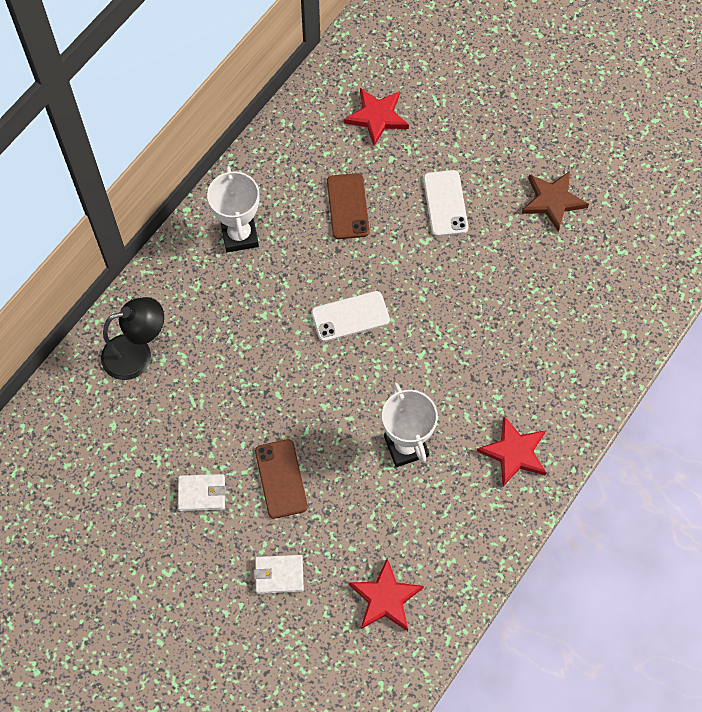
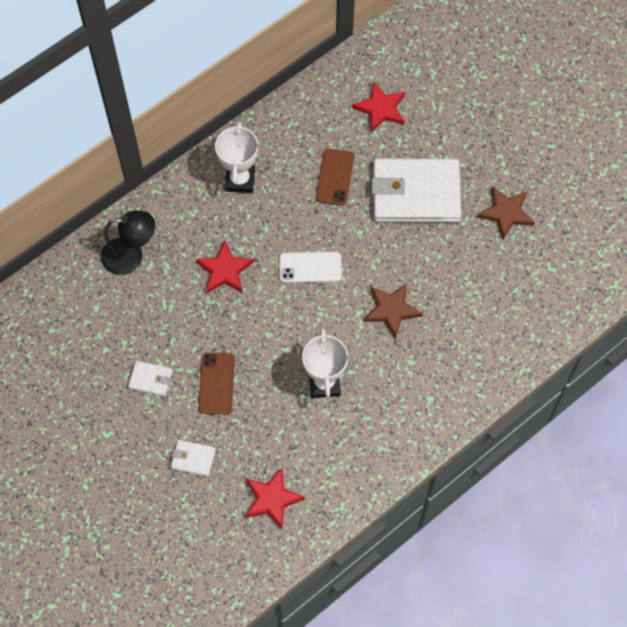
camera: 15 degrees right, 0 degrees up
(445, 203) = (416, 193): white phone -> white wallet
(457, 342) = (391, 310): none -> brown star
(514, 452) = (411, 410): red star -> red star (225, 270)

